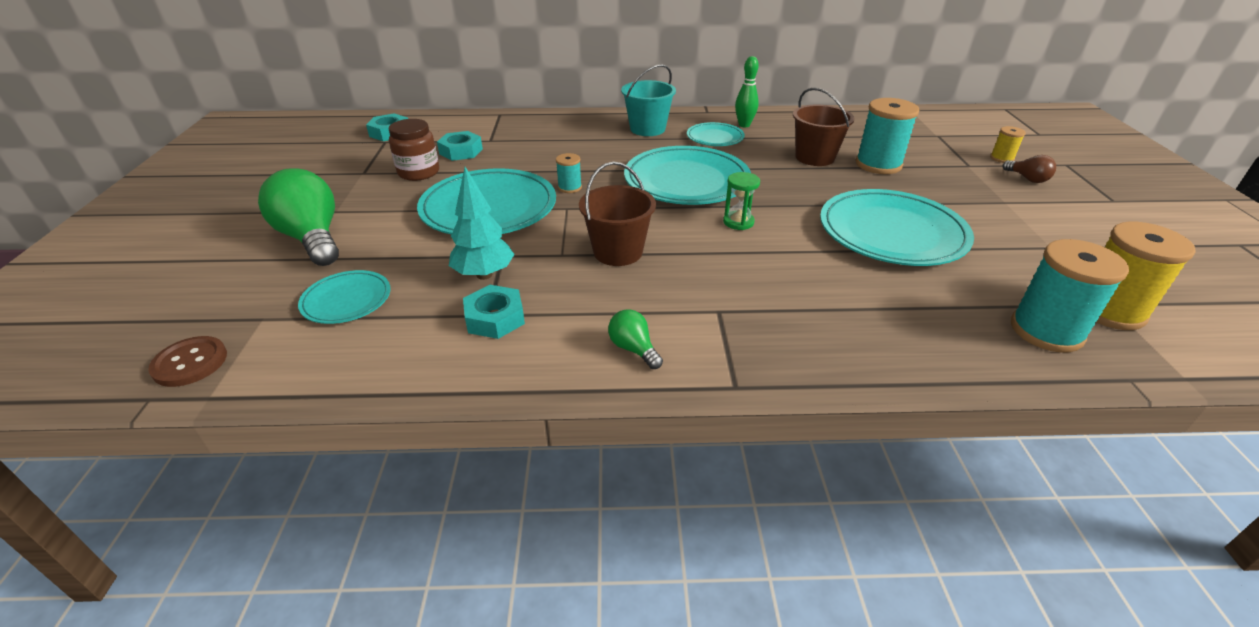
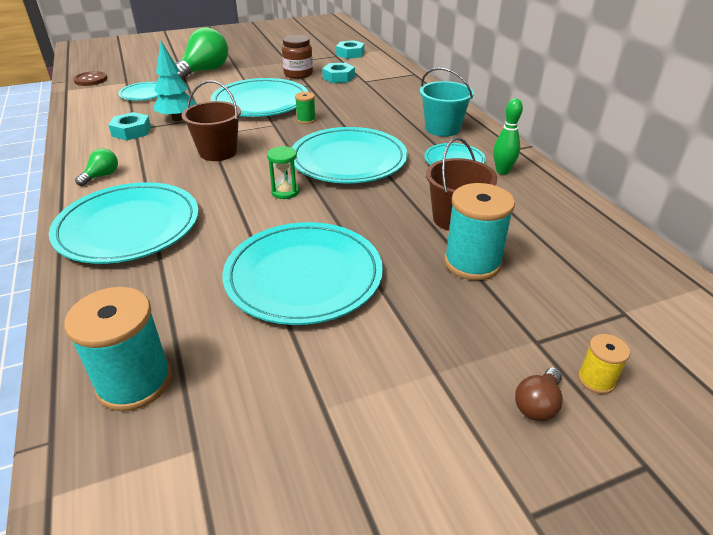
camera: 70 degrees right, 0 degrees up
(569, 187) = (306, 120): turquoise spool -> green spool
(782, 328) = (128, 227): none -> turquoise plate
(1109, 310) = (181, 446): yellow spool -> none

